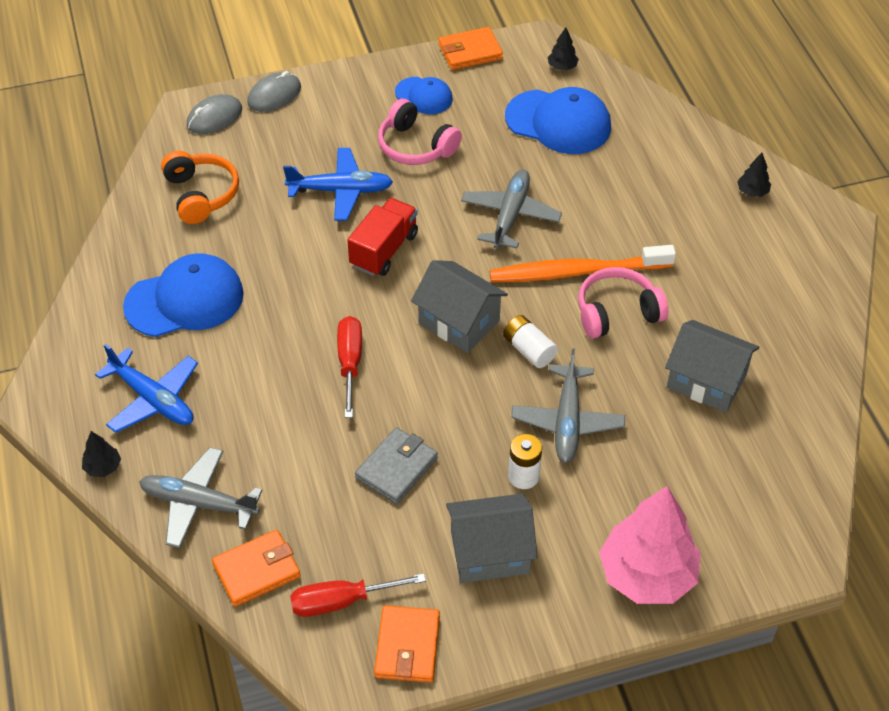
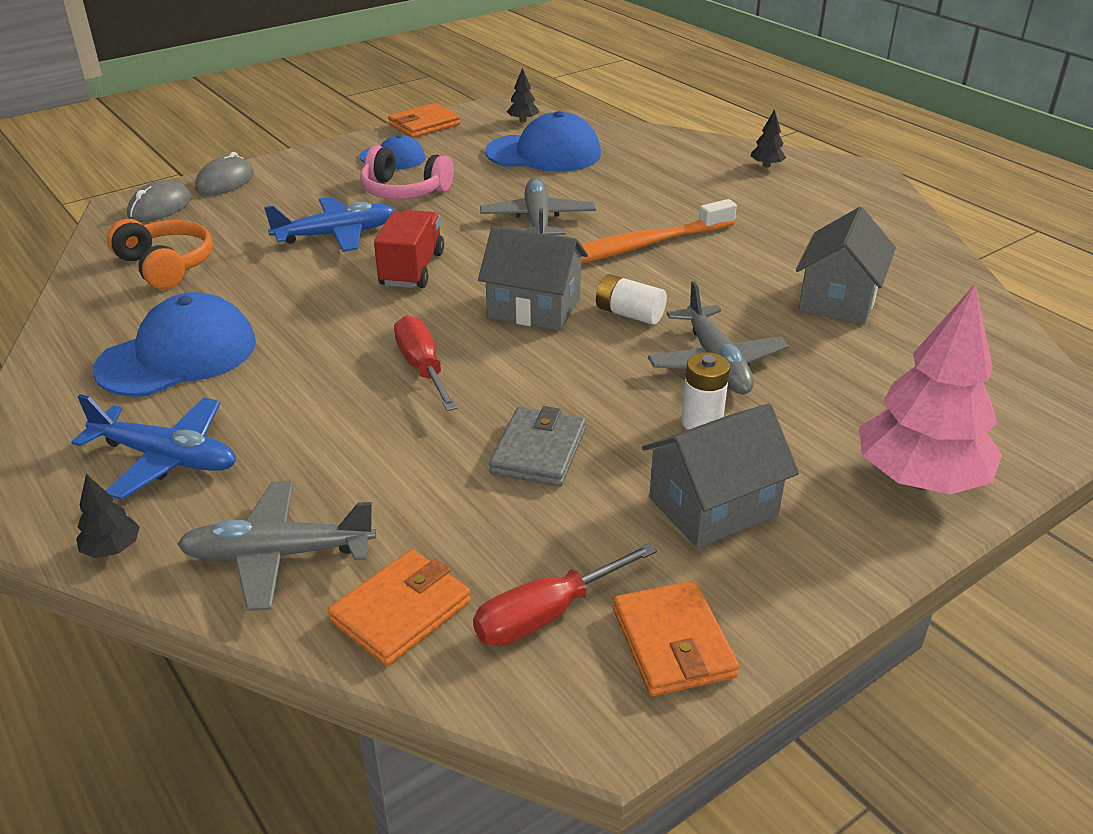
camera: 20 degrees left, 15 degrees down
(617, 312) = (703, 268): pink headphones -> none
(706, 381) = (838, 299): grey house -> grey house turned 75 degrees counterclockwise

